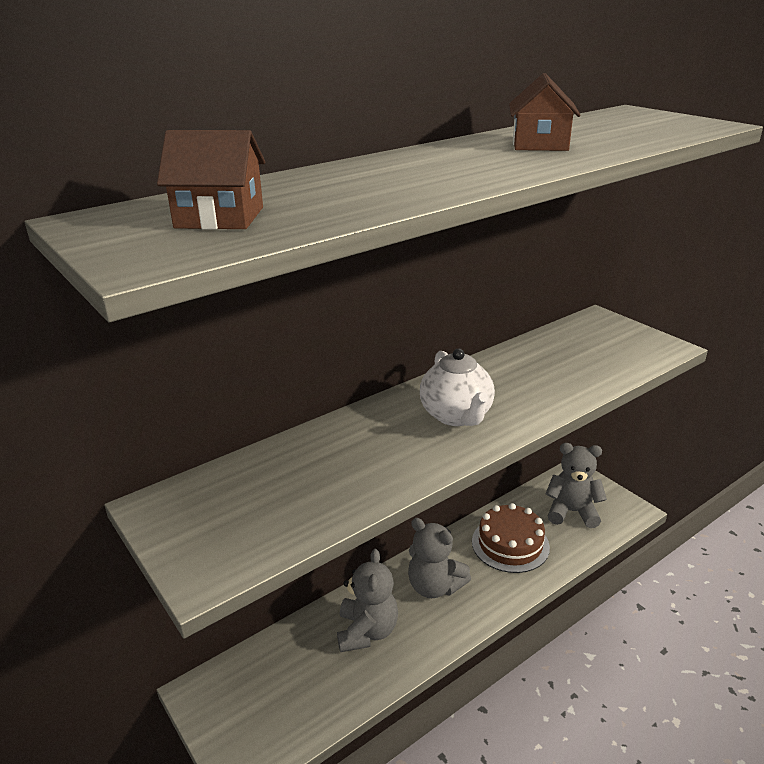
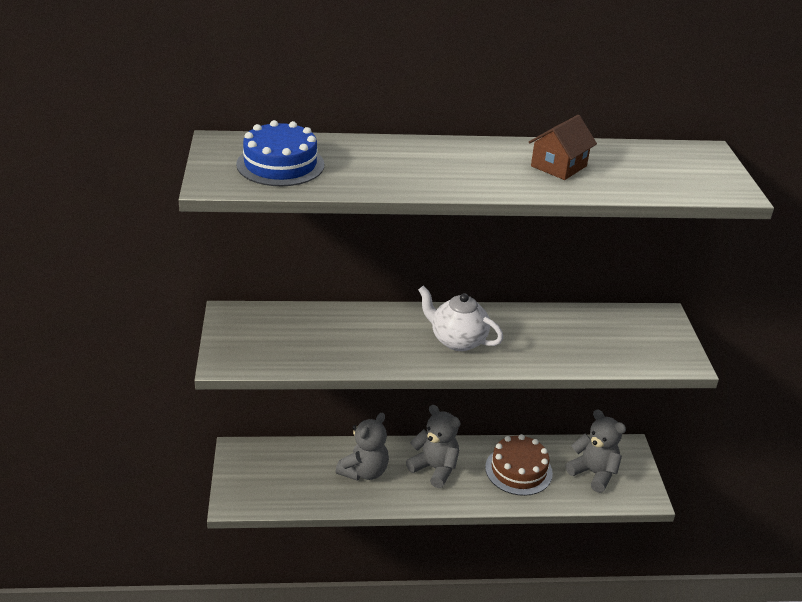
camera: 30 degrees right, 5 degrees up
(220, 217) = (280, 164): brown house -> blue cake
(434, 586) = (434, 468): grey teddy bear -> grey teddy bear turned 150 degrees clockwise
(456, 416) = (457, 340): white teapot -> white teapot turned 105 degrees clockwise

